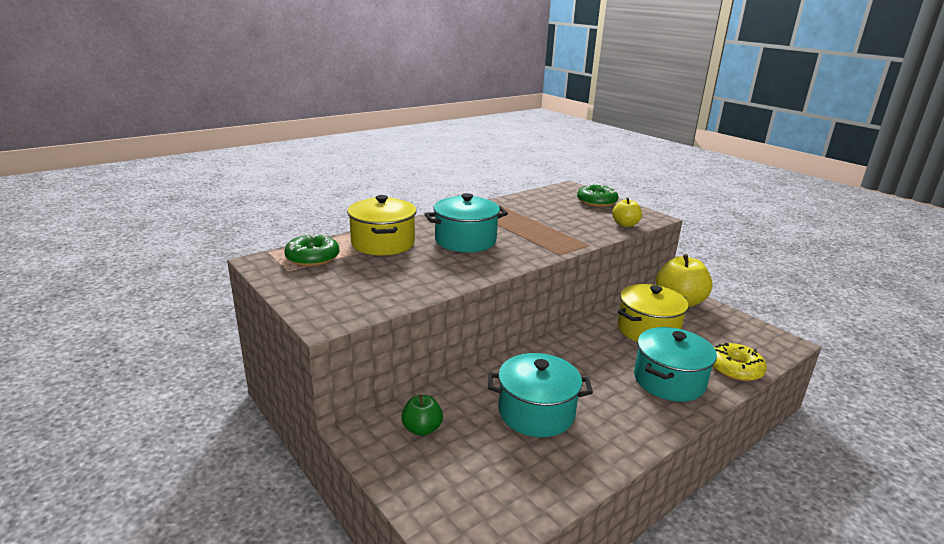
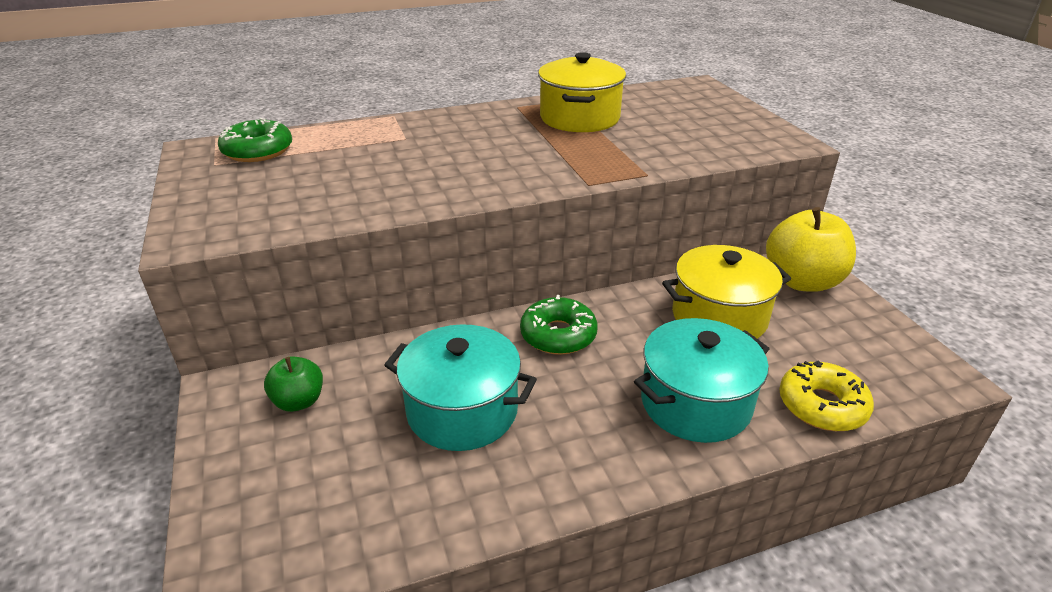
camera: 20 degrees right, 10 degrees up
(383, 243) = (360, 141): yellow pot -> yellow pot (579, 118)
(465, 241) = (471, 149): turquoise pot -> none
(596, 202) = (719, 110): green donut -> green donut (558, 335)
(625, 224) = (734, 149): yellow apple -> none

